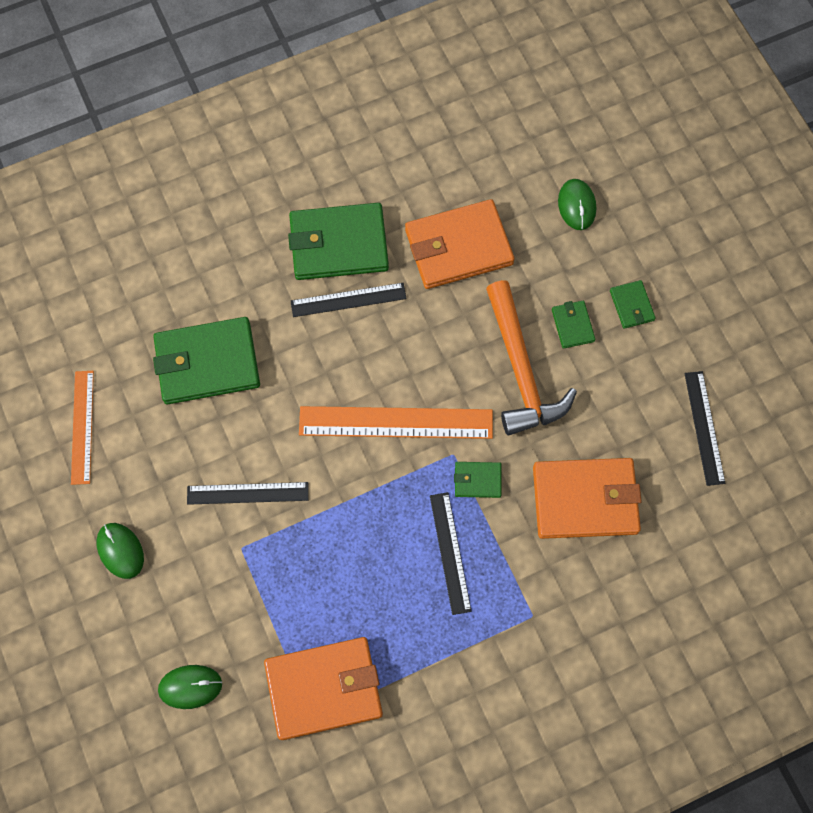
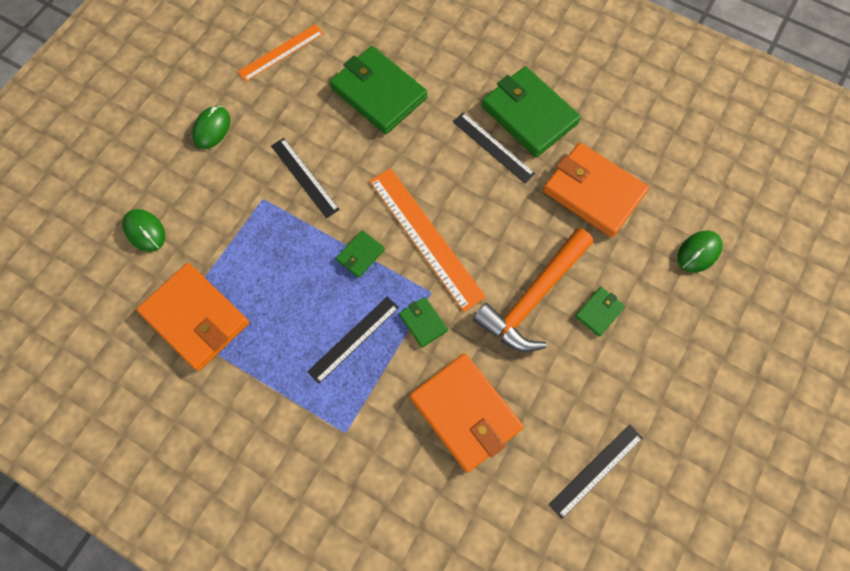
camera: 55 degrees right, 0 degrees up
(632, 305) = (652, 346): green wallet -> green wallet (360, 255)

